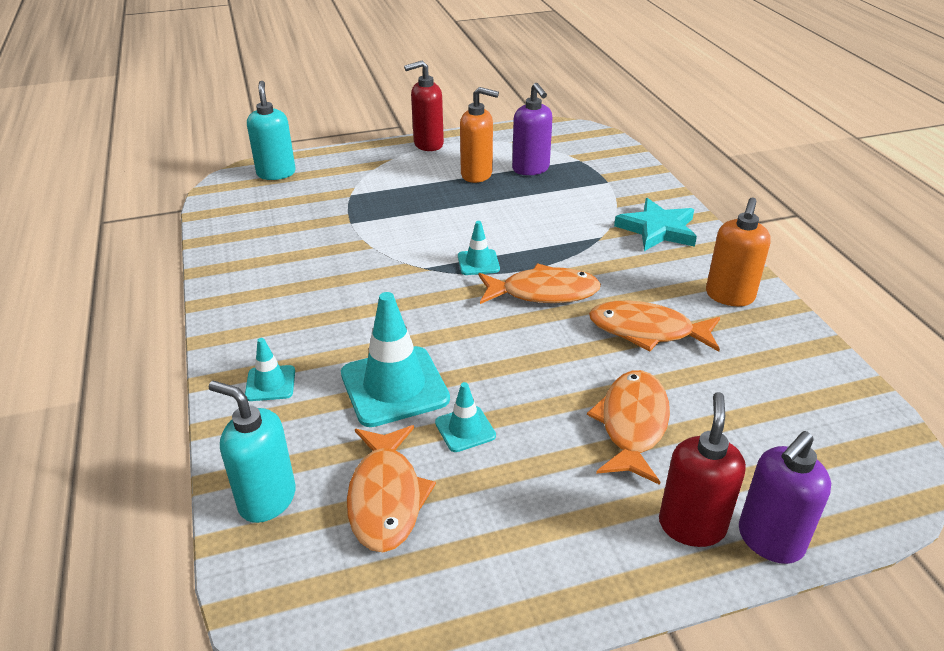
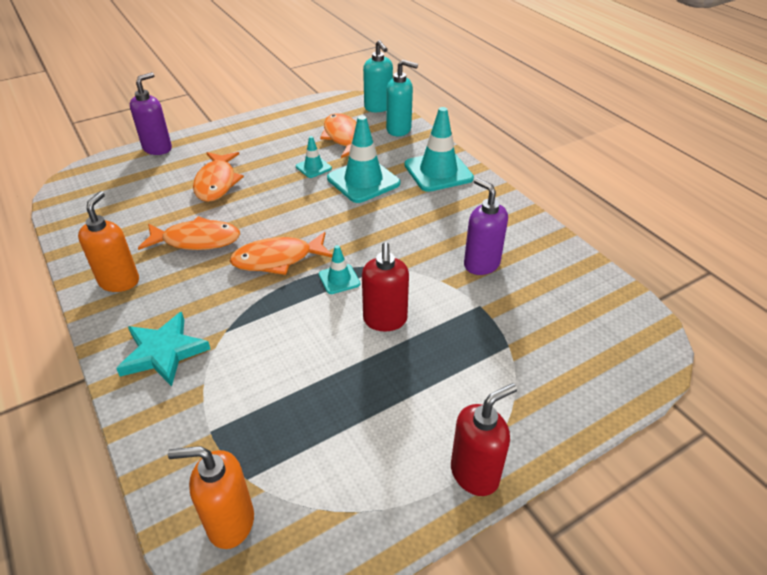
camera: 165 degrees right, 5 degrees up
(270, 383) = (438, 172): turquoise traffic cone -> turquoise traffic cone, size x1.97
(276, 173) = (619, 365): turquoise soap dispenser -> turquoise soap dispenser (378, 107)
(477, 174) = (380, 412): orange soap dispenser -> orange soap dispenser (230, 522)
(531, 169) = (313, 439): purple soap dispenser -> purple soap dispenser (481, 264)
(691, 525) = (194, 148): red soap dispenser -> red soap dispenser (385, 320)

